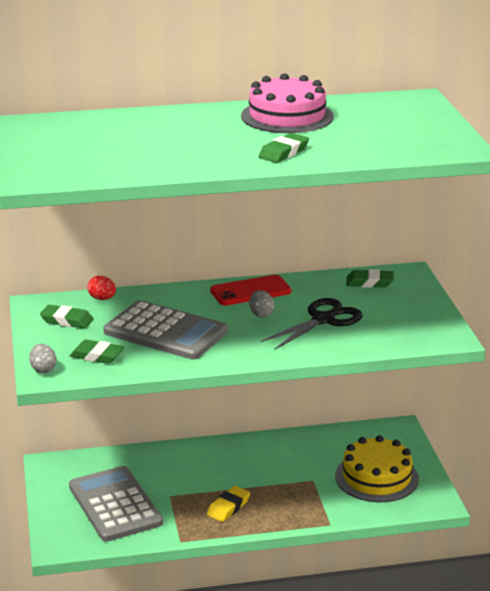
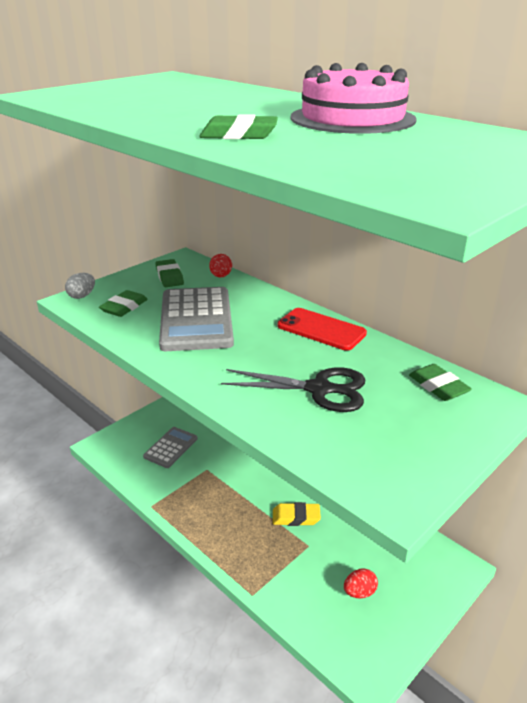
camera: 55 degrees right, 5 degrees up
(97, 356) = (124, 307): green eraser -> green eraser turned 45 degrees clockwise
(115, 505) = (171, 447): grey calculator -> grey calculator, size x0.57
(228, 507) = (219, 510): yellow eraser -> yellow eraser (296, 517)
(261, 314) = (285, 351): grey egg -> none
(376, 477) = (359, 592): yellow cake -> red egg

